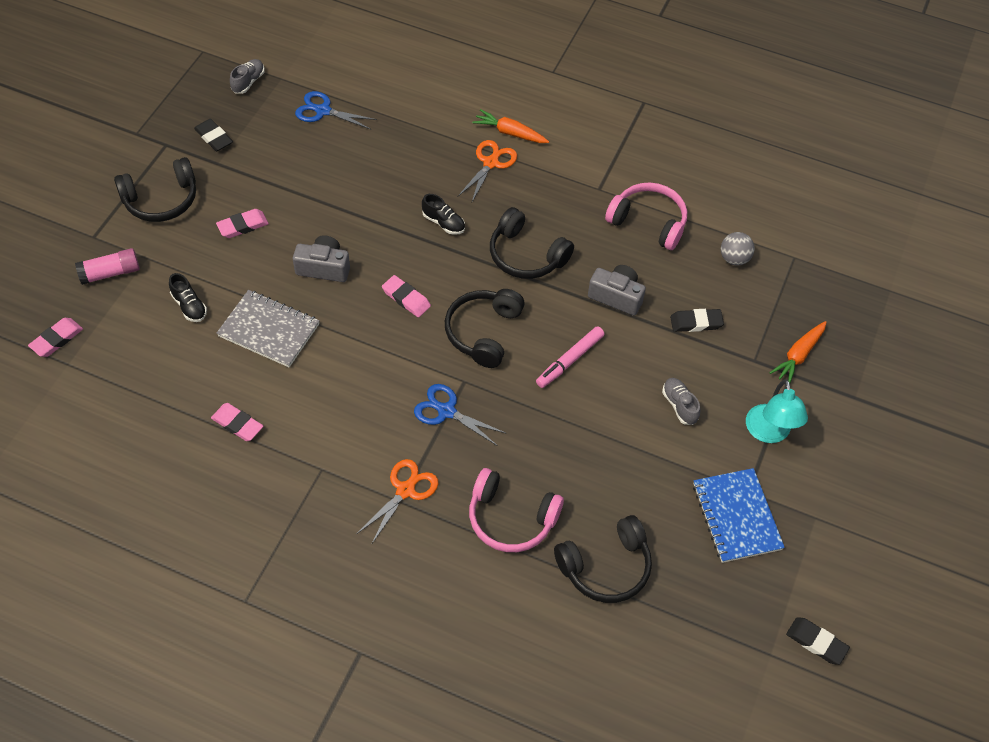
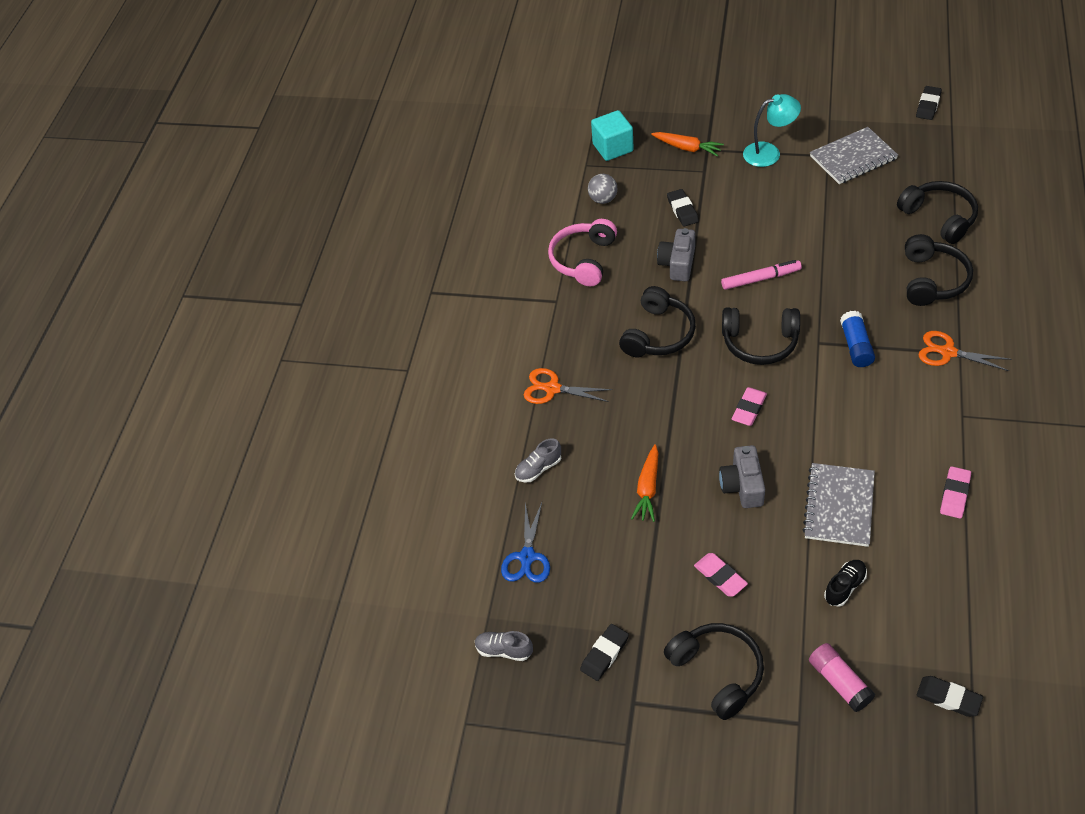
camera: 95 degrees left, 5 degrees down
(57, 339) = (948, 698): pink eraser -> black eraser
(443, 223) = (645, 405): black shoe -> none
(446, 411) = (856, 346): blue scissors -> blue glue stick
(510, 133) = (506, 383): orange carrot -> orange carrot (648, 488)
(511, 518) = (932, 280): pink headphones -> black headphones
(569, 360) = (761, 279): pink marker -> pink marker turned 45 degrees counterclockwise
(679, 405) = (770, 205): grey shoe -> grey shoe (538, 468)
(736, 516) = (853, 158): blue notebook -> grey notebook
(817, 287) = (613, 148): none -> turquoise cube

